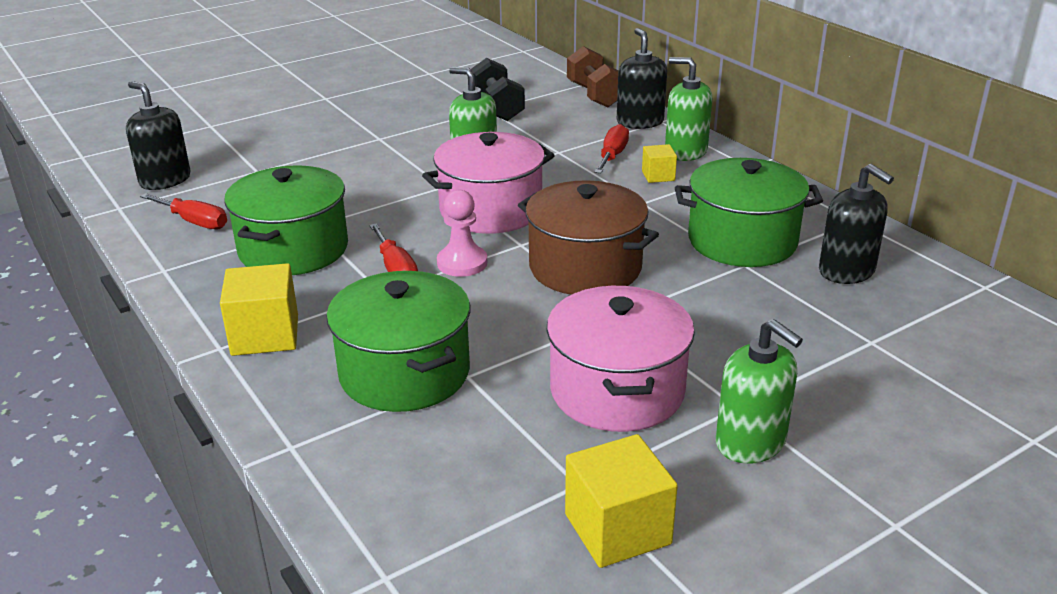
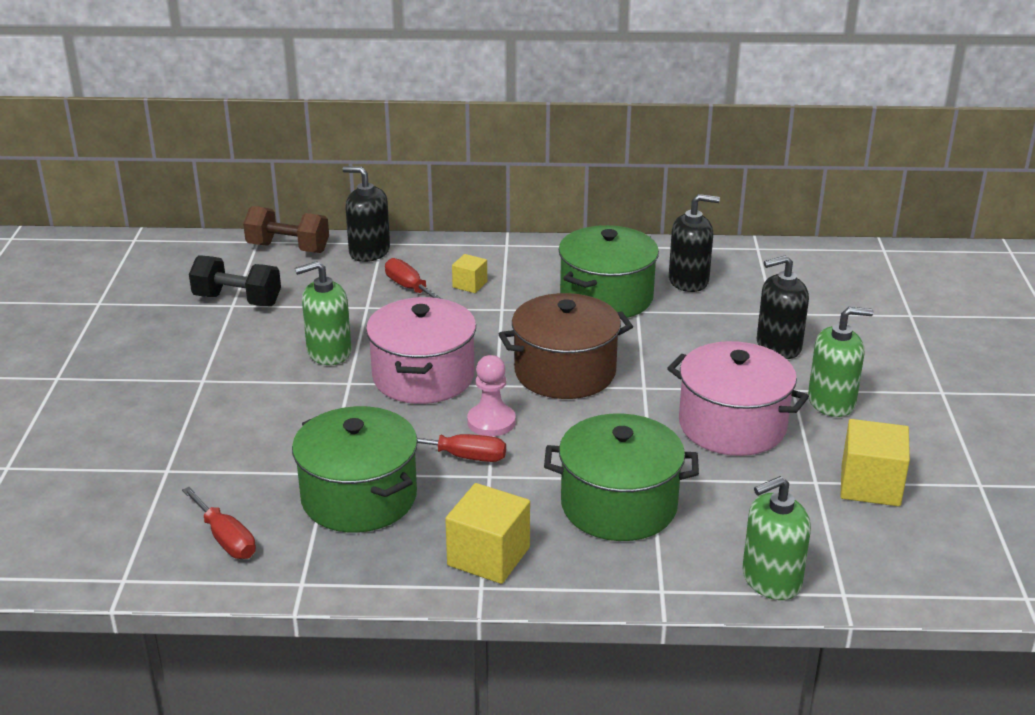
camera: 55 degrees left, 0 degrees up
(165, 180) = (101, 533): black soap dispenser -> black soap dispenser (778, 346)
(194, 222) = (226, 539): red screwdriver -> red screwdriver turned 75 degrees clockwise
(685, 152) = (448, 257): green soap dispenser -> green soap dispenser (771, 579)

